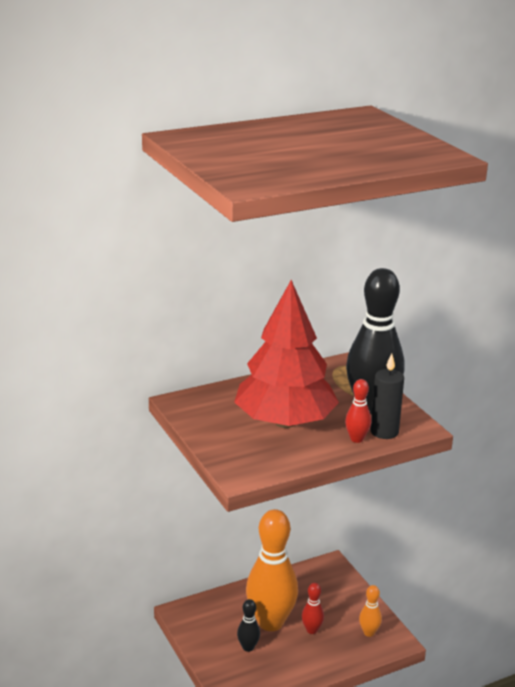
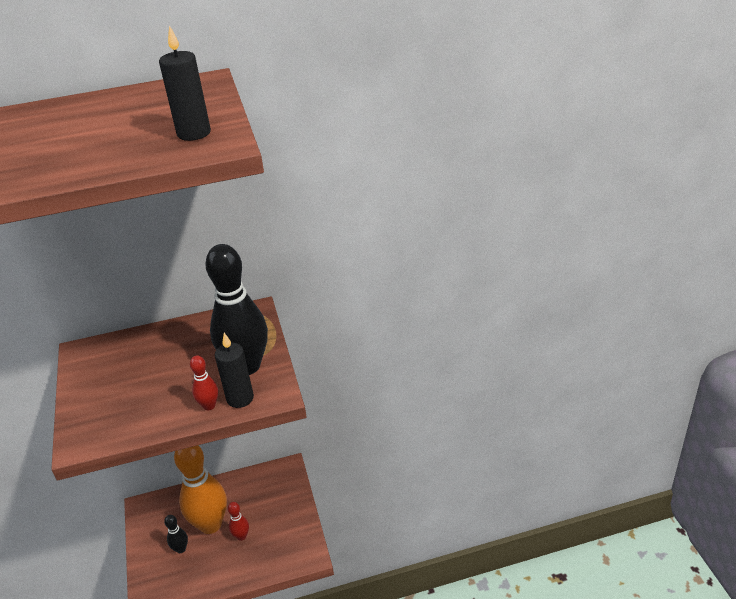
camera: 15 degrees right, 10 degrees up
(285, 422) = (157, 380): red tree -> none
(369, 632) = (289, 544): orange bowling pin -> none
(408, 148) = (194, 133): none -> black candle

